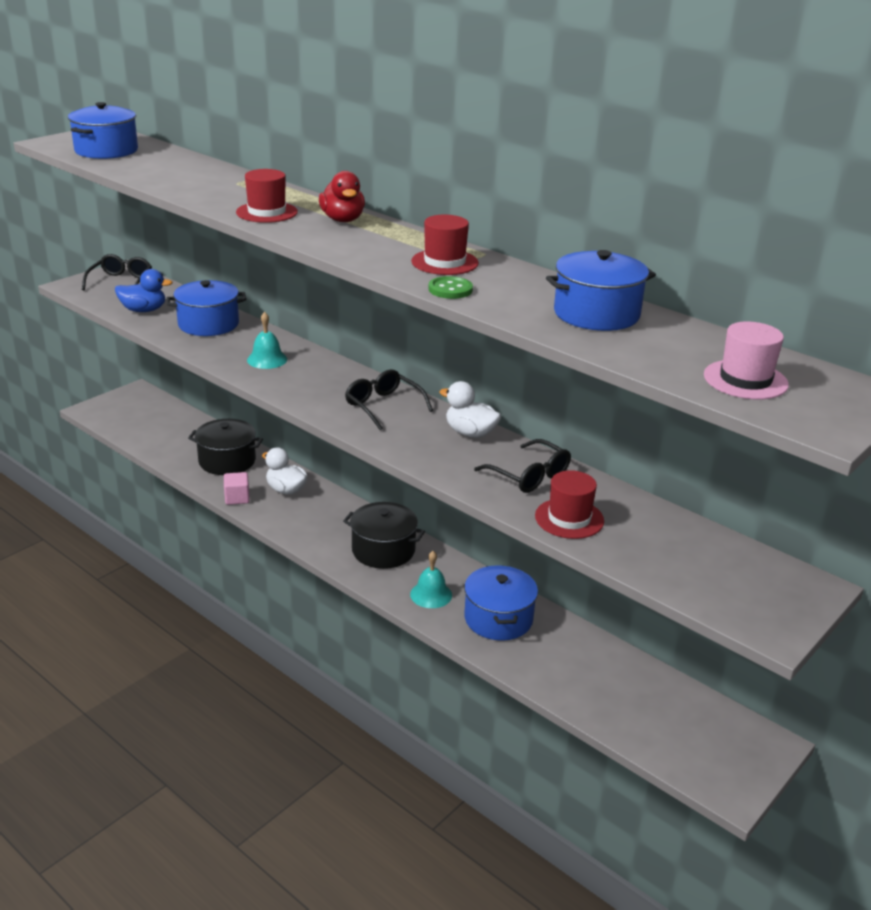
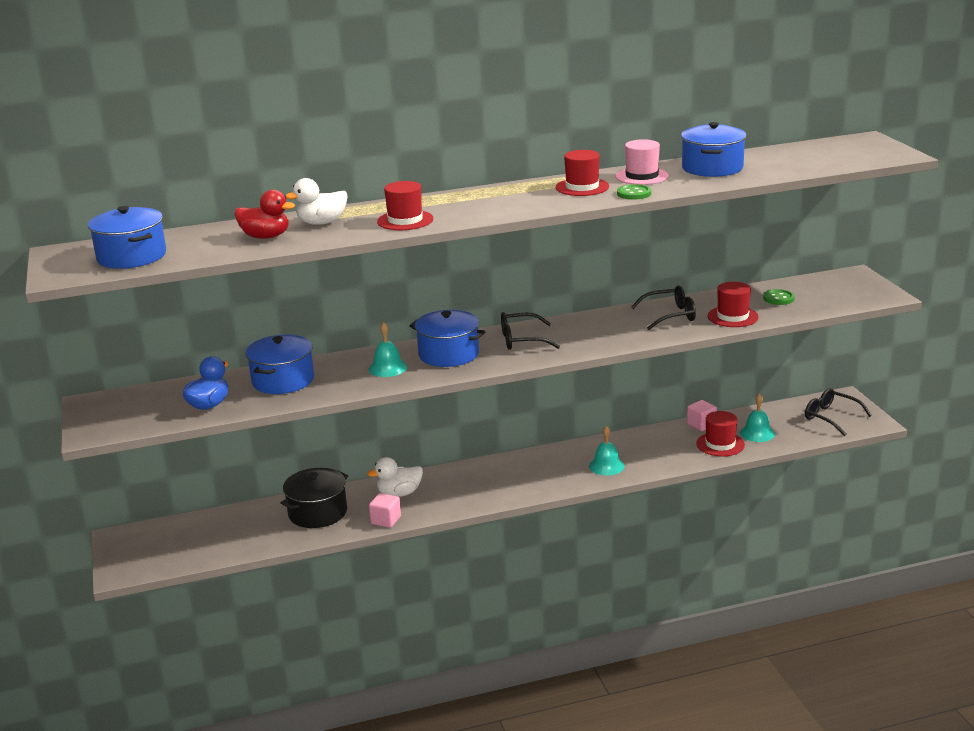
camera: 55 degrees left, 5 degrees down
(121, 282) = (121, 407): black glasses -> black glasses (830, 417)
(342, 220) = (456, 201): red duck -> red duck (266, 237)
(383, 550) = (532, 471): black pot -> none
(470, 433) = (594, 320): white duck -> white duck (322, 223)
(498, 618) = (657, 448): blue pot -> blue pot (448, 354)
(548, 664) = (720, 444): none -> red hat
(579, 636) = (701, 425): none -> pink cube
(601, 688) = (757, 433): none -> turquoise bell
(660, 540) = (778, 298): none -> green button
(745, 380) = (832, 157): pink hat -> pink hat (642, 176)

